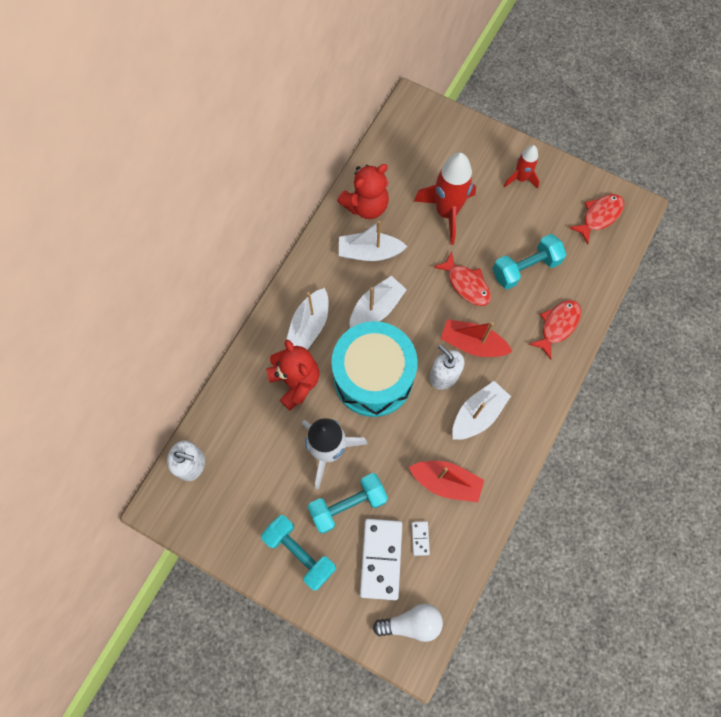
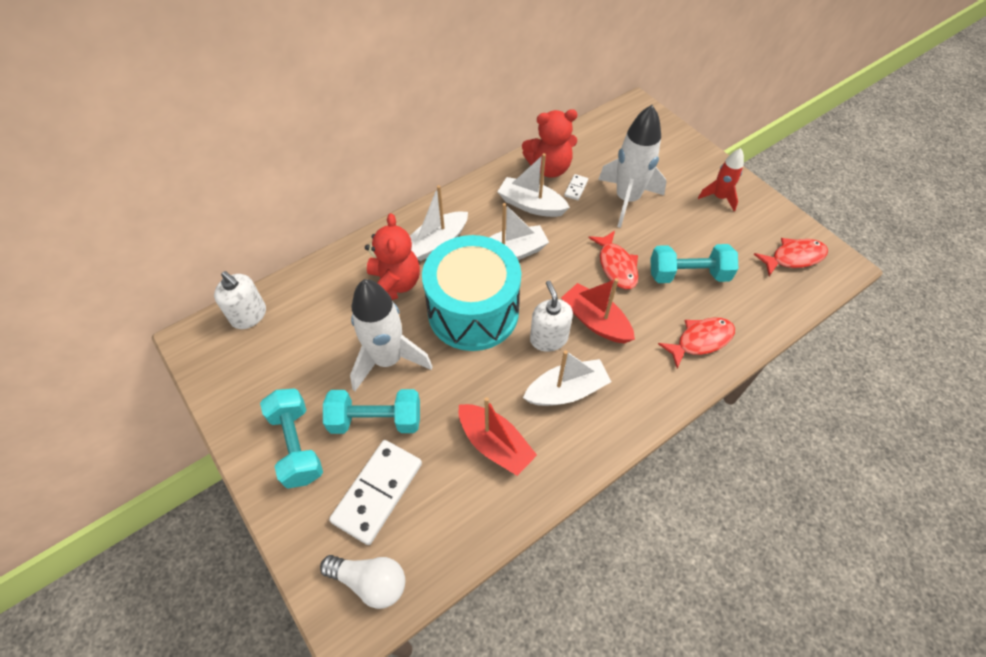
camera: 25 degrees right, 15 degrees down
(420, 538) = (433, 491): white domino -> white domino (576, 188)
(446, 212) = (627, 199): red rocket -> white rocket

